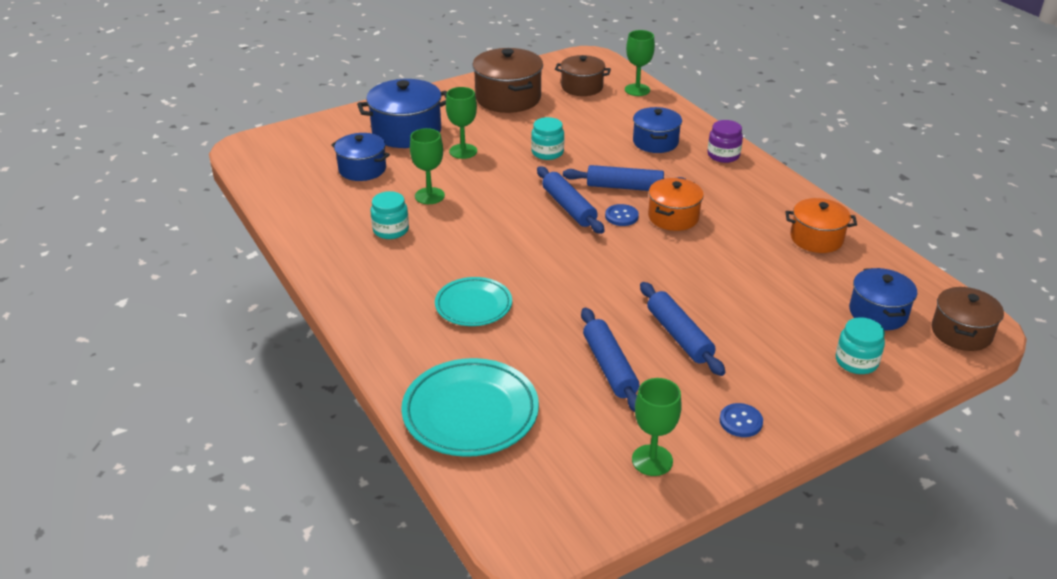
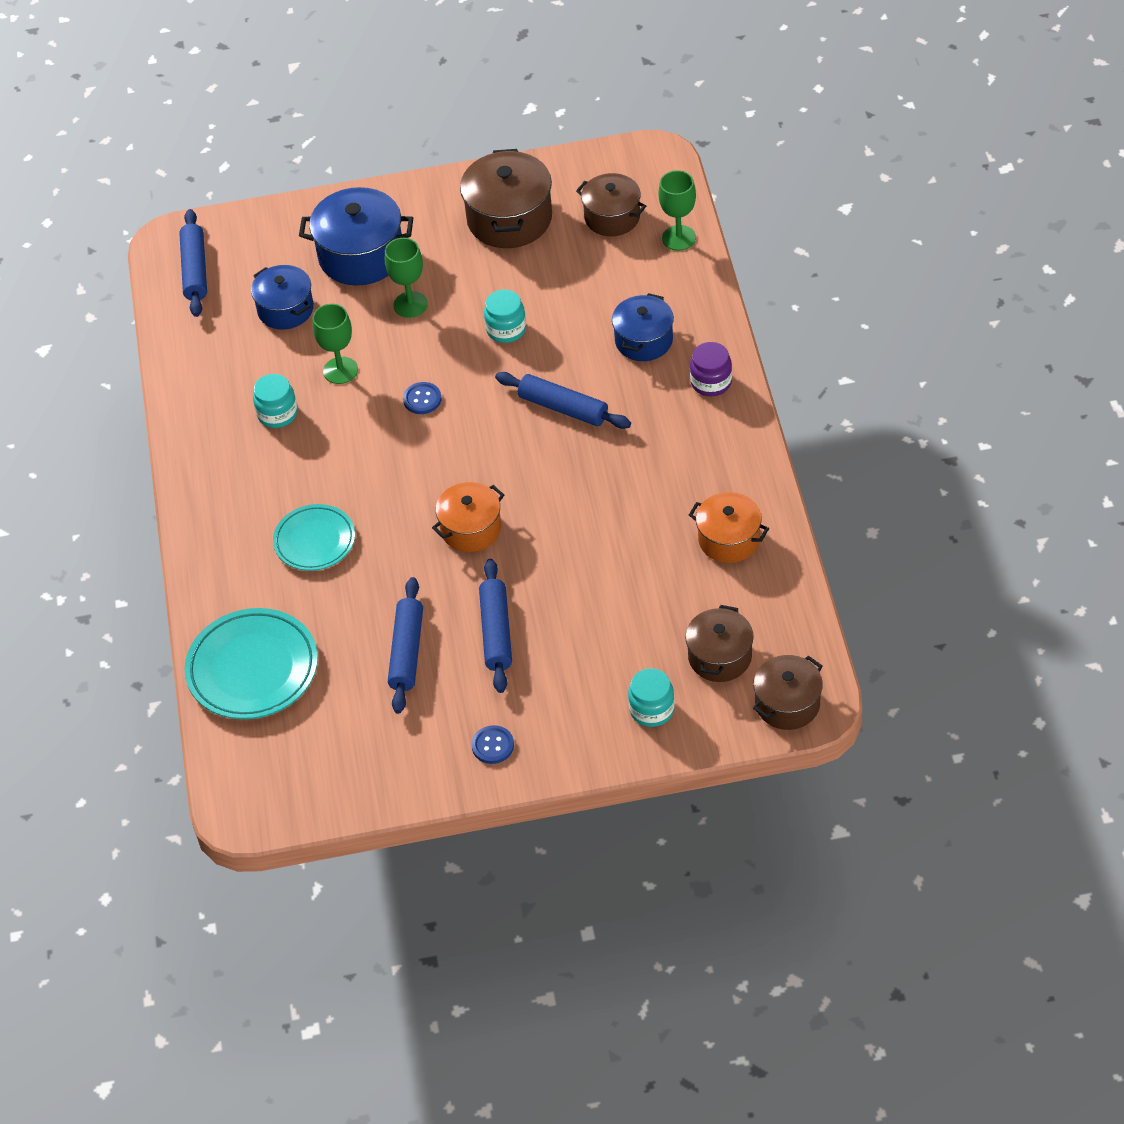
camera: 25 degrees right, 15 degrees up
(569, 207) = (483, 425): blue rolling pin -> blue rolling pin (195, 270)
(621, 216) = (533, 453): blue button -> blue button (422, 399)
(652, 460) = (387, 763): green goblet -> none
(673, 217) = (590, 468): orange pot -> orange pot (471, 529)
(878, 313) = (720, 657): blue pot -> brown pot

